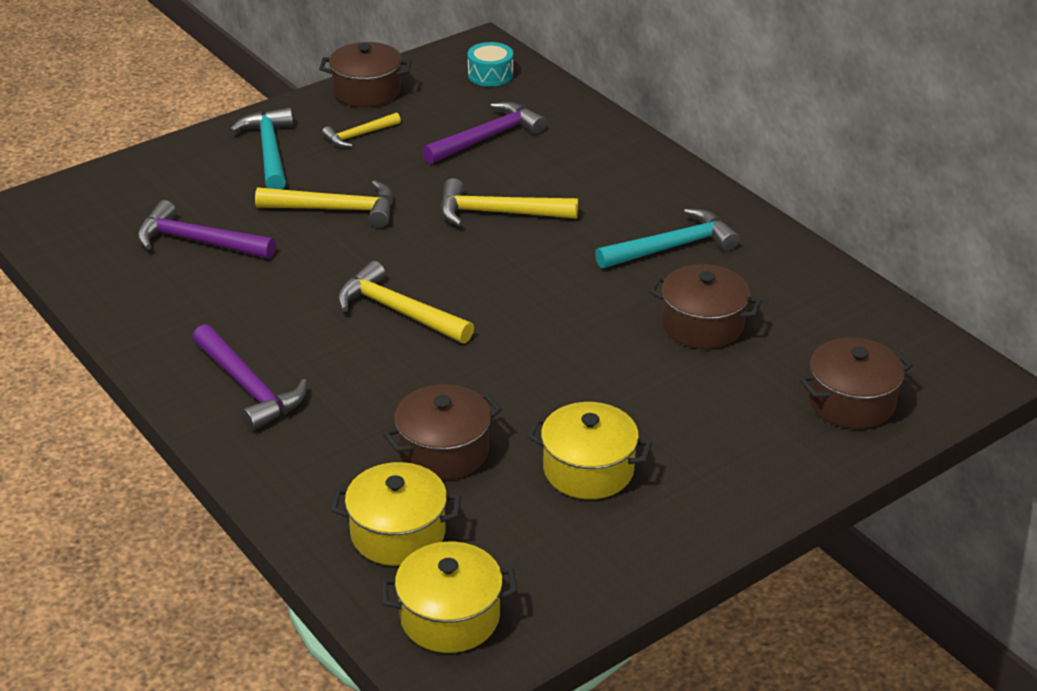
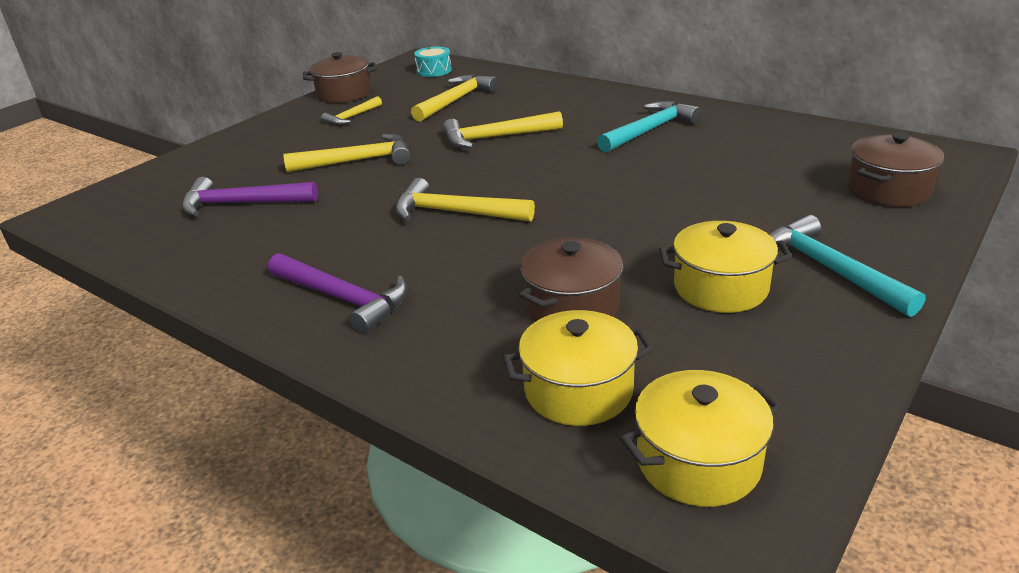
camera: 15 degrees left, 5 degrees down
(269, 151) = (281, 138): turquoise hammer -> turquoise hammer (830, 270)
(487, 138) = (455, 100): purple hammer -> yellow hammer
(702, 325) = (719, 169): brown pot -> none

